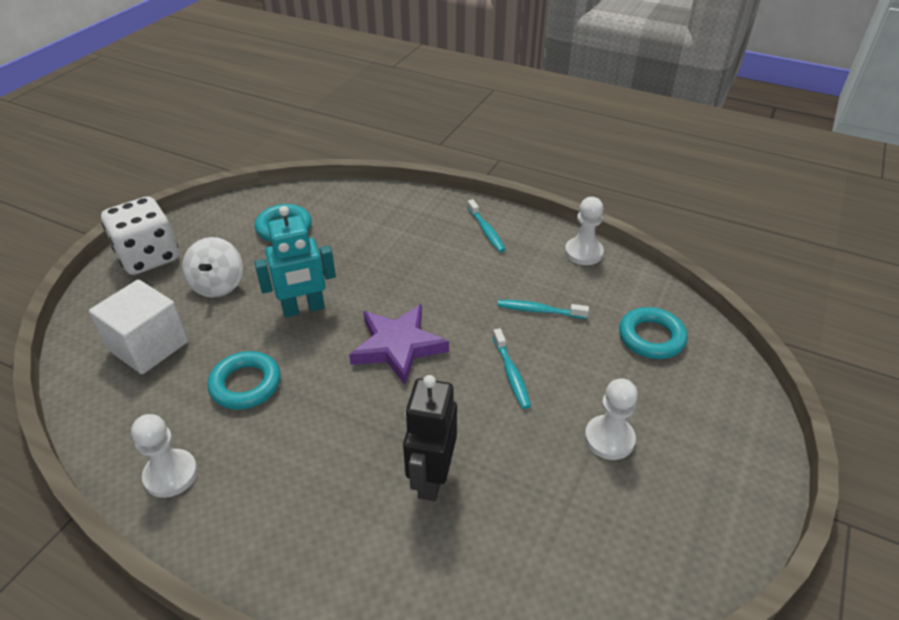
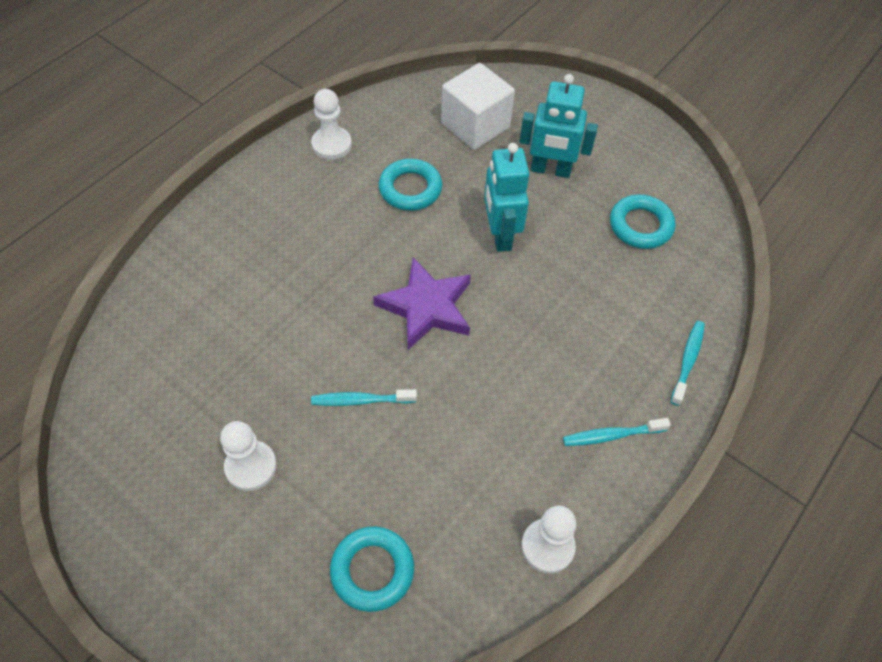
camera: 100 degrees right, 15 degrees up
(149, 257) = (603, 119): white dice -> none
(218, 285) = (550, 170): white spinning top -> turquoise robot
(431, 478) = (264, 308): black robot -> none
(539, 310) = (448, 455): turquoise toothbrush -> turquoise toothbrush (688, 361)

